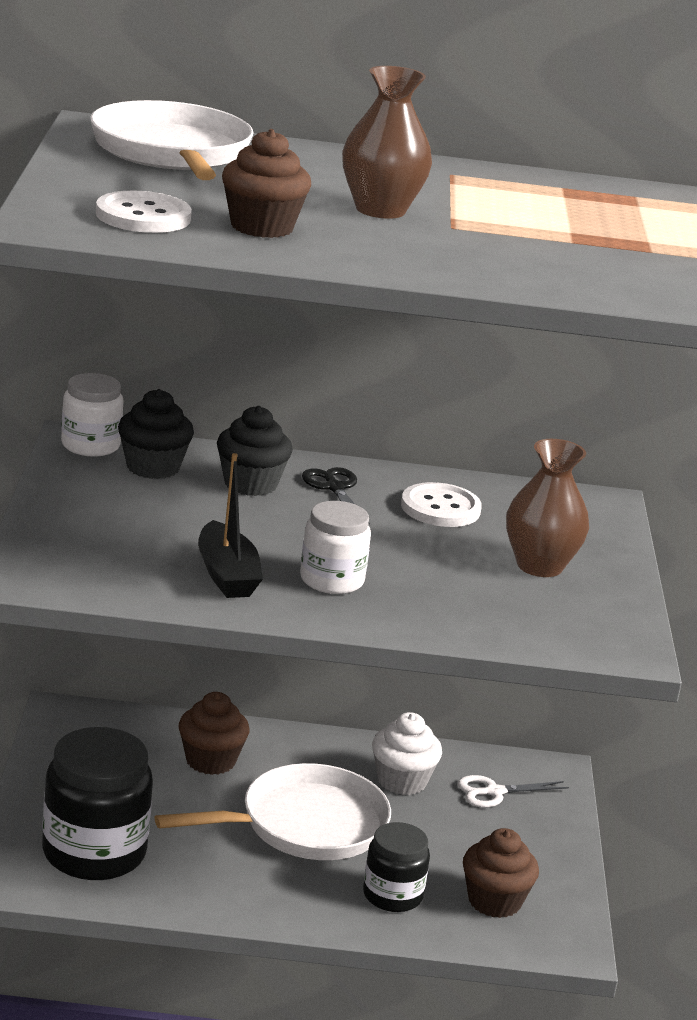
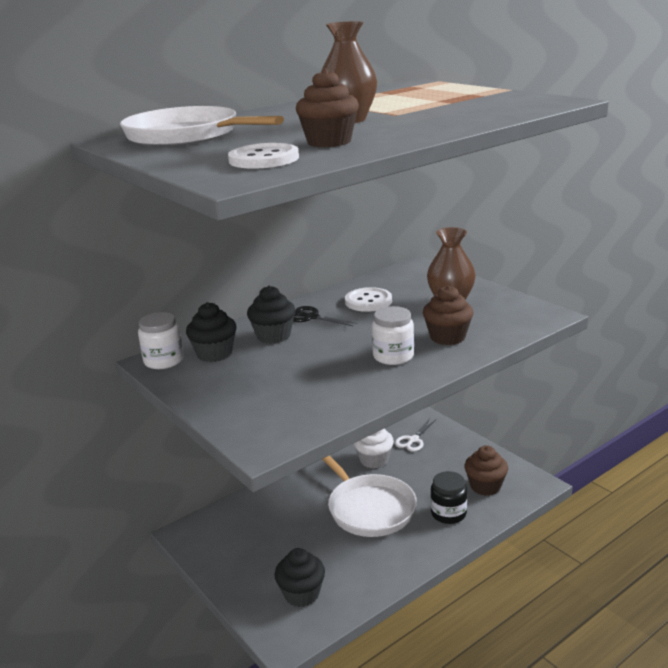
camera: 35 degrees left, 0 degrees up
(94, 852) = (301, 594): black jar -> black cupcake
(210, 761) = (285, 507): brown cupcake -> brown cupcake (447, 337)
(227, 575) = (348, 382): black boat -> none
(305, 825) = (368, 508): white pan -> white pan turned 120 degrees clockwise

